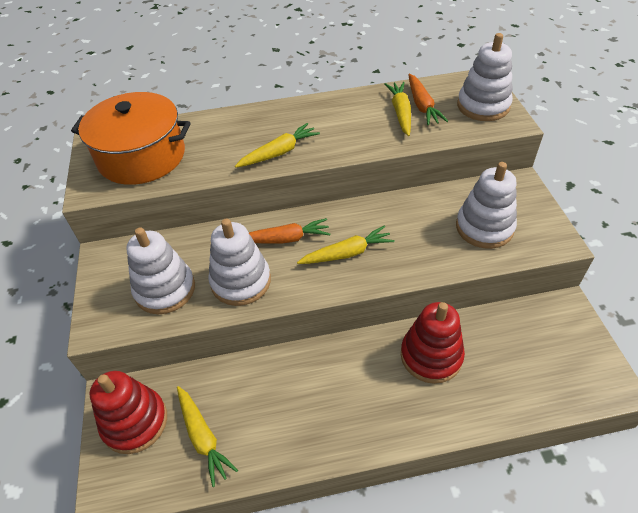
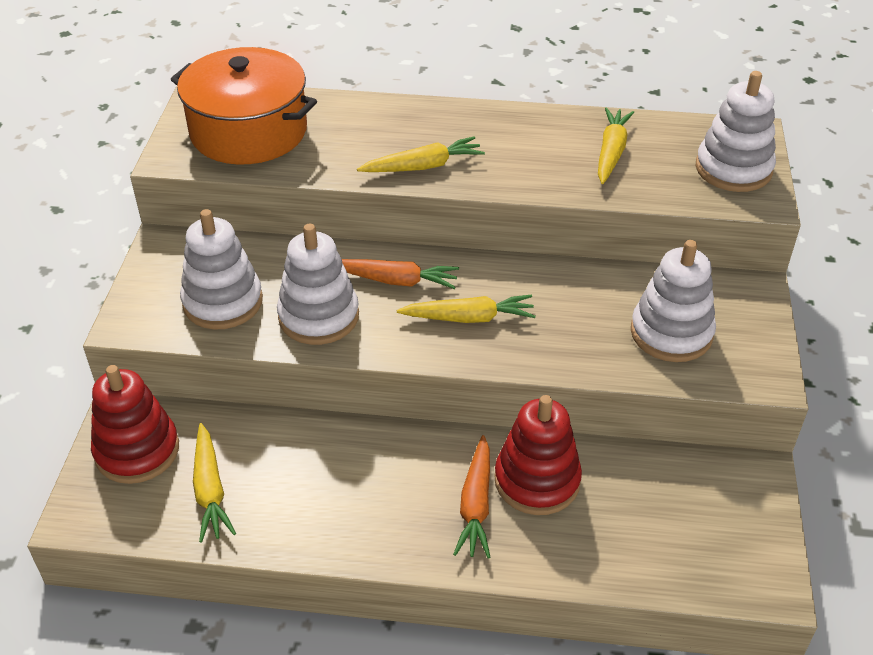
camera: 15 degrees right, 5 degrees down
(422, 106) = (646, 149): orange carrot -> orange carrot (476, 505)

